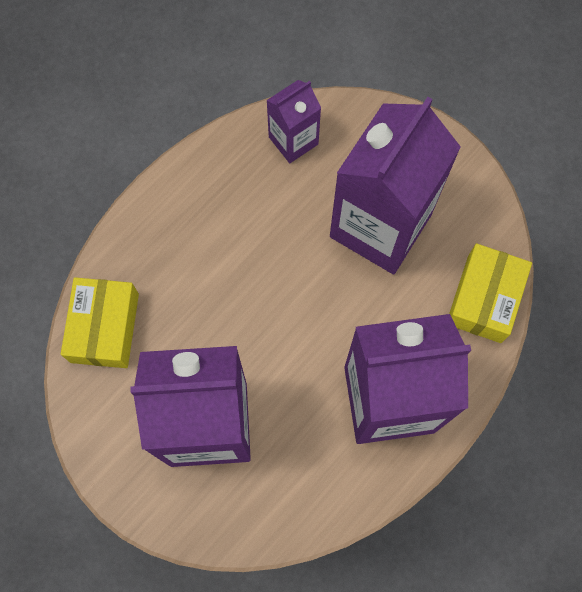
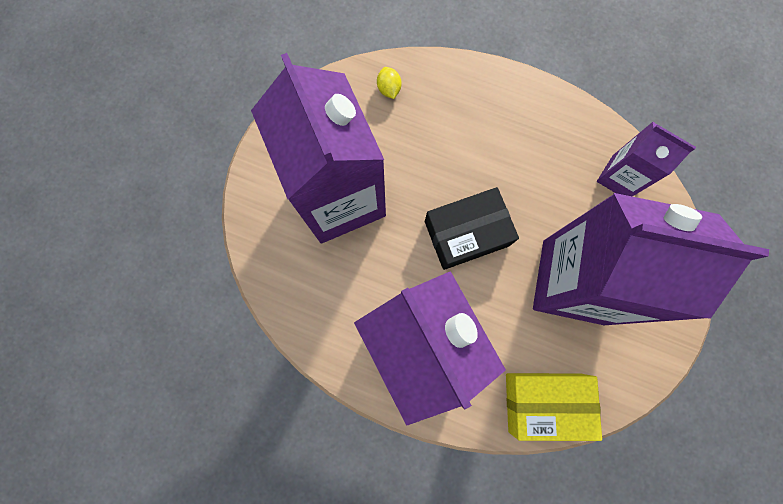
camera: 70 degrees right, 5 degrees up
(105, 327) = (389, 89): yellow box -> yellow lemon
(295, 307) = (466, 233): none -> black box

